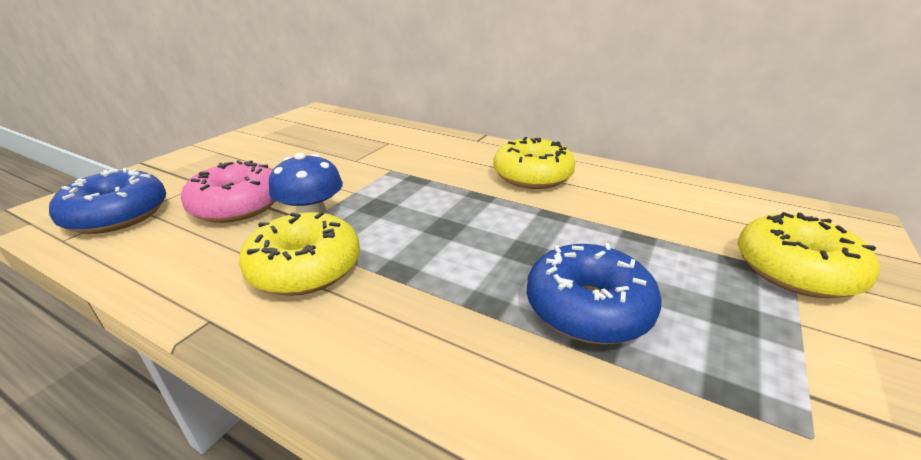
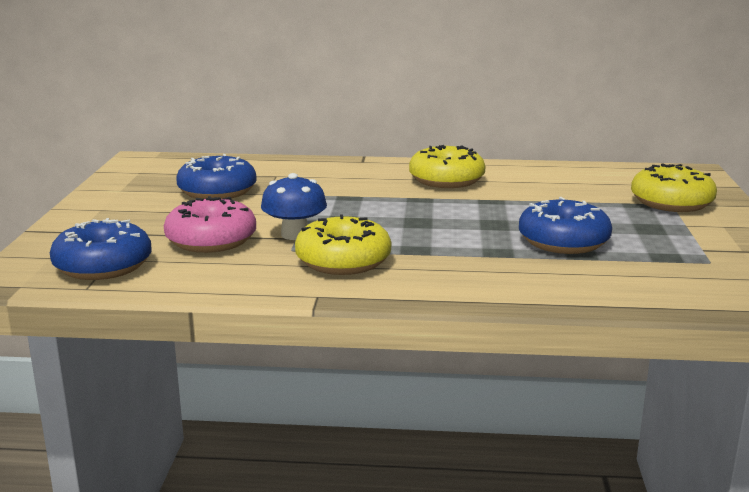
camera: 25 degrees left, 10 degrees down
(322, 151) = (217, 191): none -> blue donut

